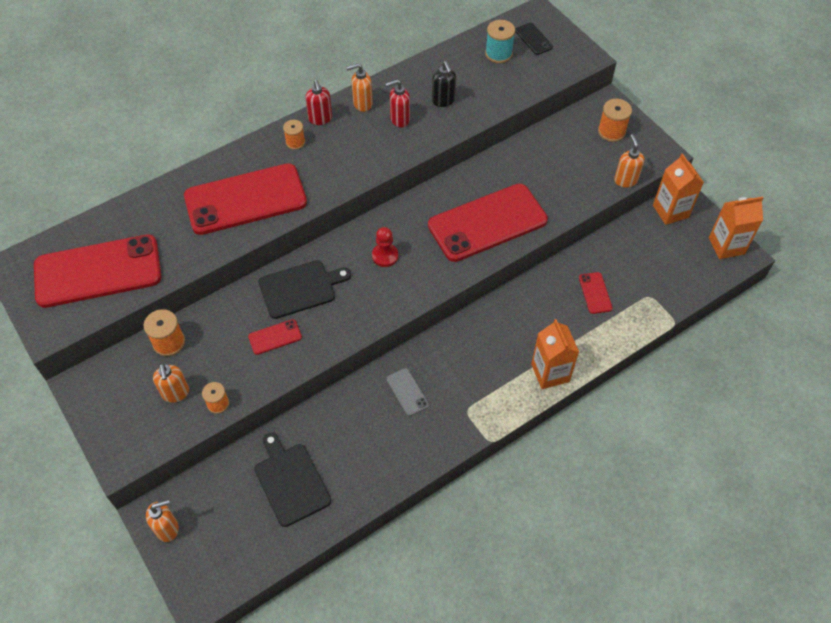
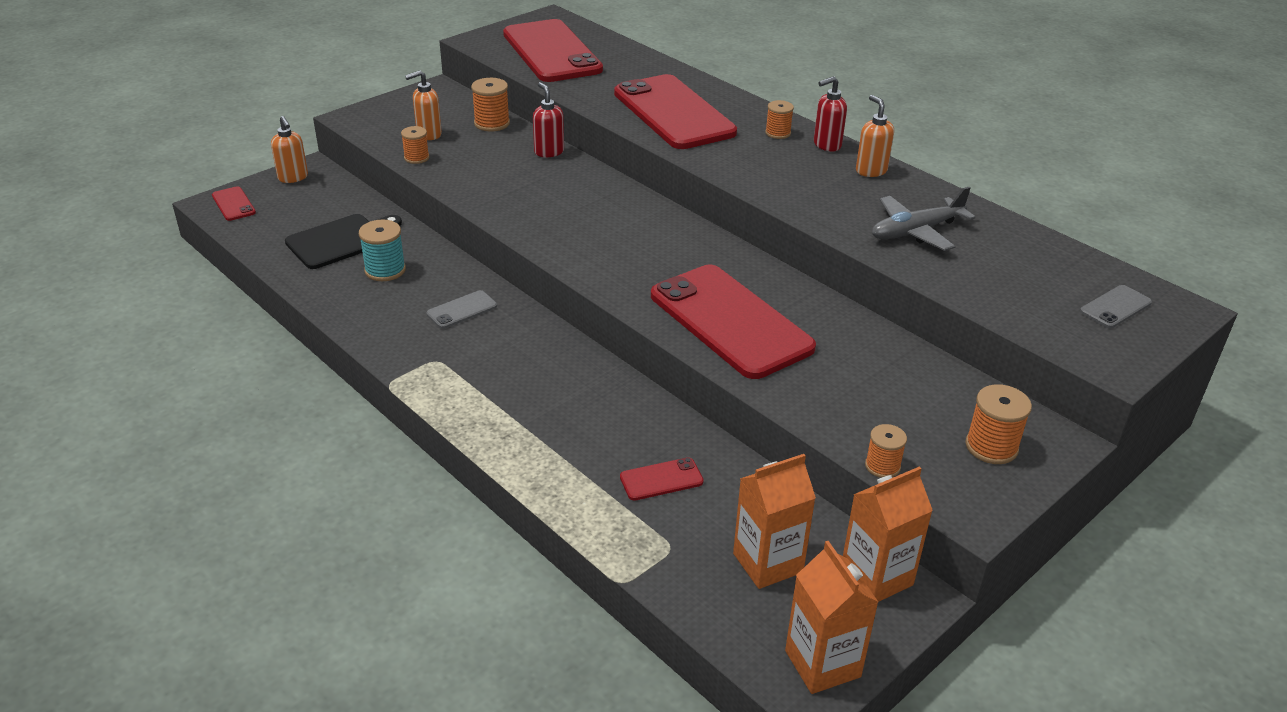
camera: 80 degrees right, 20 degrees down
(275, 337) = (506, 180): red phone -> red phone (233, 204)
(300, 288) = (578, 189): black cutting board -> none
(385, 256) = (644, 242): red pawn -> none
(399, 119) = (858, 200): red soap dispenser -> red soap dispenser (549, 152)
(443, 101) = (916, 231): black soap dispenser -> grey plane
(498, 54) = (1052, 274): turquoise spool -> turquoise spool (385, 270)
(533, 39) = (1115, 307): black phone -> grey phone
(550, 373) = (503, 435): orange carton -> orange carton (768, 563)
(625, 180) = (882, 466): orange soap dispenser -> orange spool

